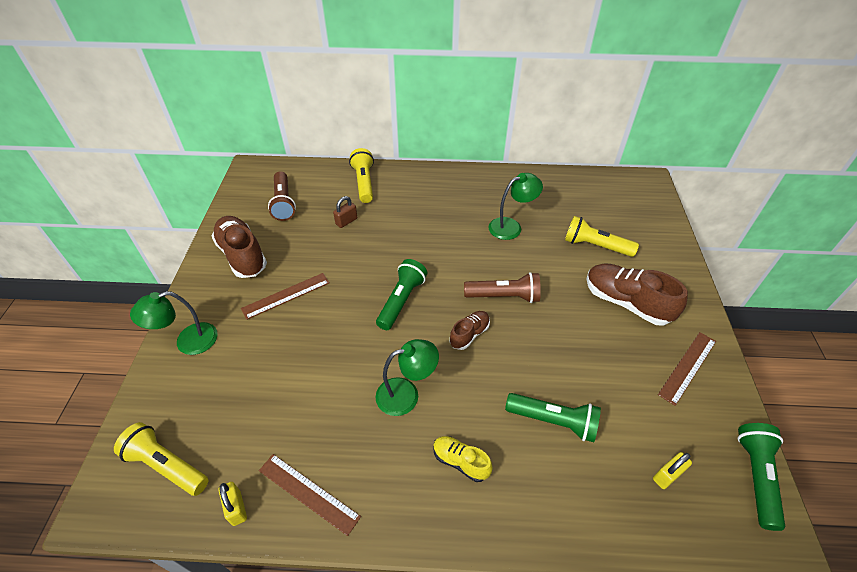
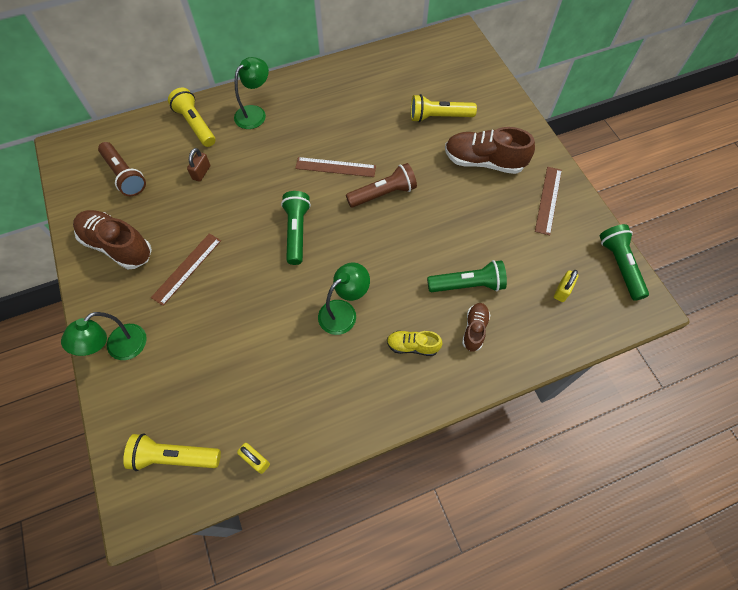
camera: 25 degrees left, 15 degrees up
(308, 493) = (307, 422): brown ruler -> brown ruler (335, 167)
(469, 334) = (370, 240): brown shoe -> brown shoe (474, 329)
(511, 226) = (359, 123): green lamp -> green lamp (255, 113)

